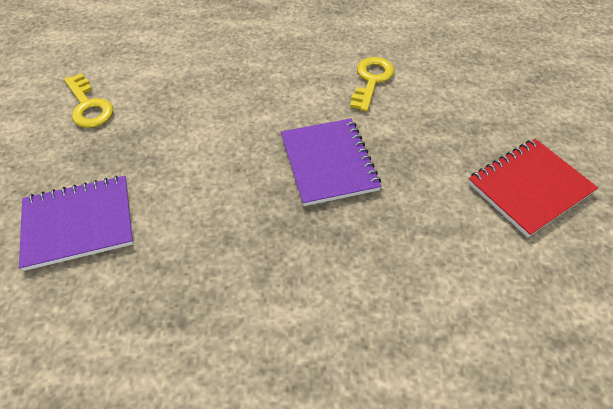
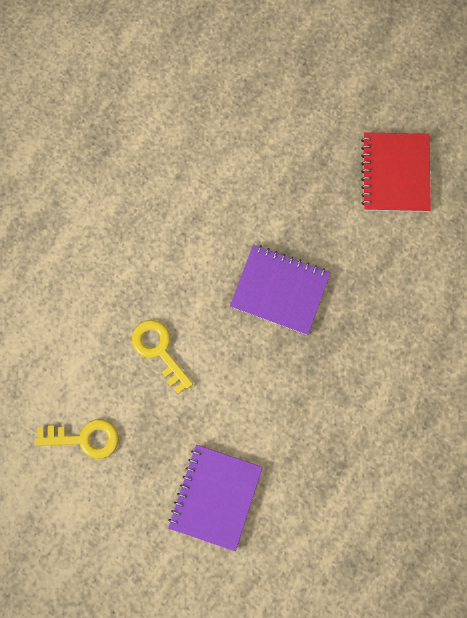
camera: 55 degrees left, 25 degrees up
(371, 80) = (217, 193): yellow key -> yellow key (159, 350)

